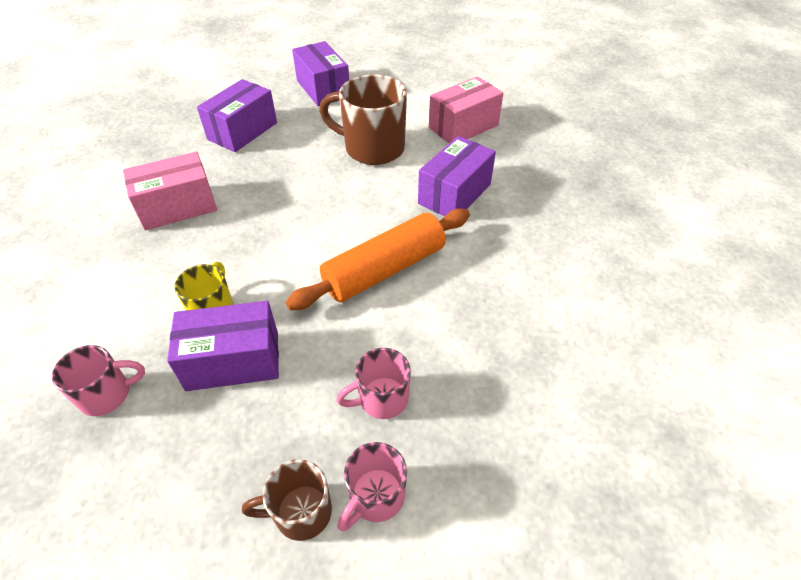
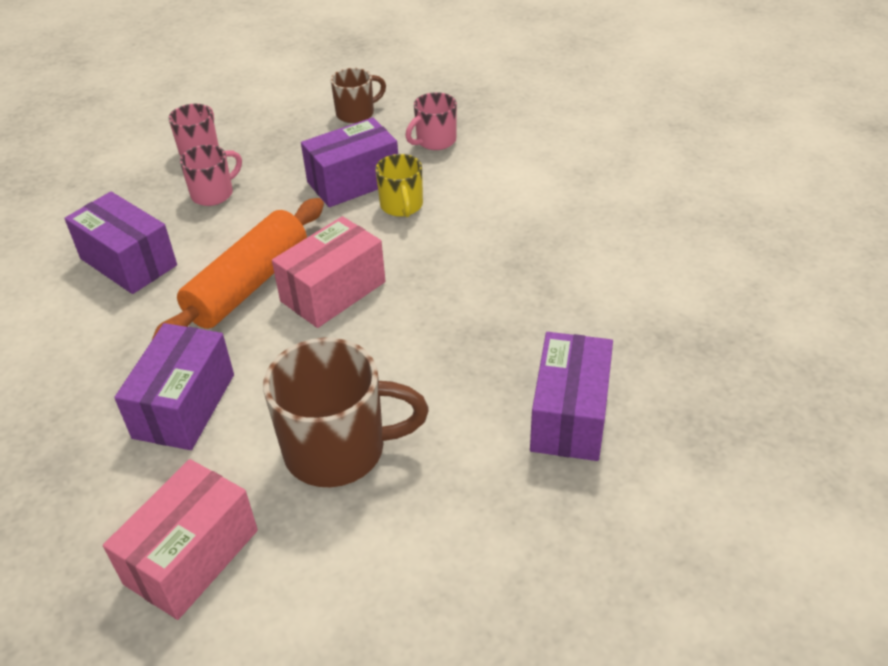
camera: 160 degrees right, 5 degrees down
(178, 207) = (538, 280): pink box -> pink box (333, 291)
(301, 512) = (248, 133): brown mug -> brown mug (356, 113)
(323, 89) = (513, 573): purple box -> purple box (128, 262)

